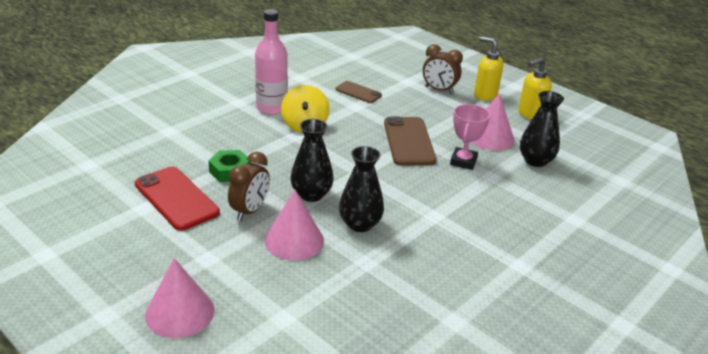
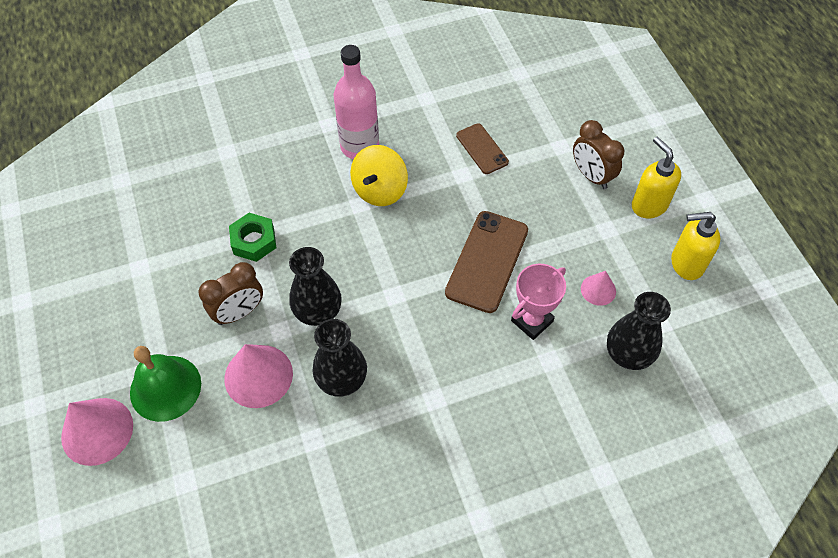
camera: 30 degrees right, 25 degrees up
(176, 198) = (177, 265): red phone -> none
(221, 269) = (165, 388): none -> green bell
(490, 137) = (598, 290): pink cone -> pink cone, size x0.55

